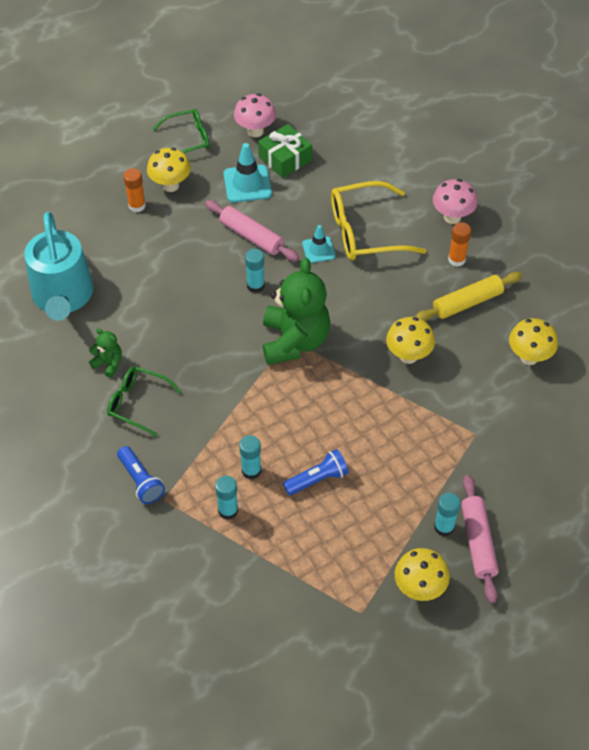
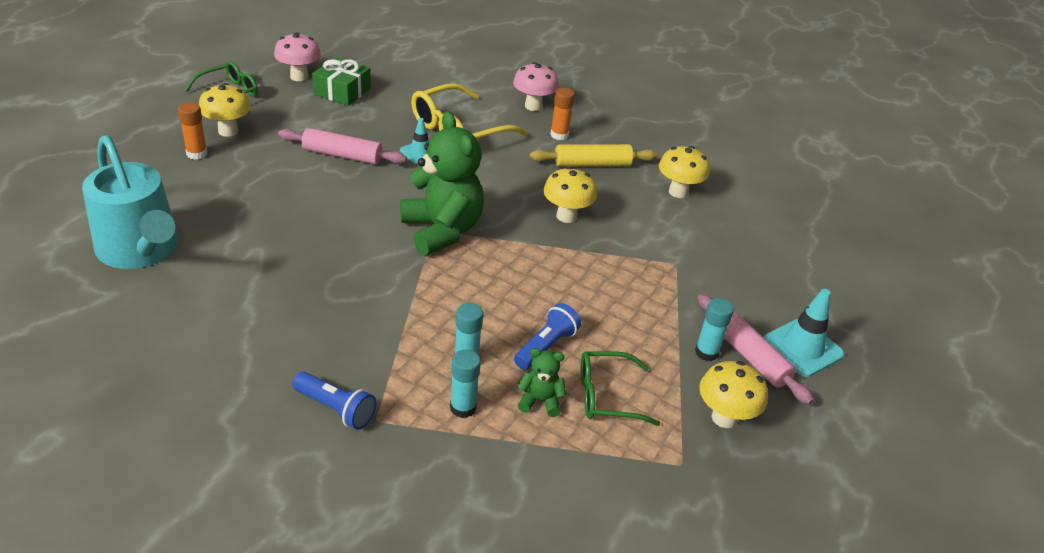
camera: 30 degrees left, 15 degrees down
(108, 363) = (232, 300): green teddy bear -> green teddy bear (540, 401)
(138, 403) = (290, 330): green glasses -> green glasses (606, 396)
(247, 184) = (313, 116): turquoise traffic cone -> turquoise traffic cone (802, 348)
(255, 286) = (371, 194): turquoise glue stick -> none
(467, 303) = (592, 164): yellow rolling pin -> yellow rolling pin turned 45 degrees clockwise

